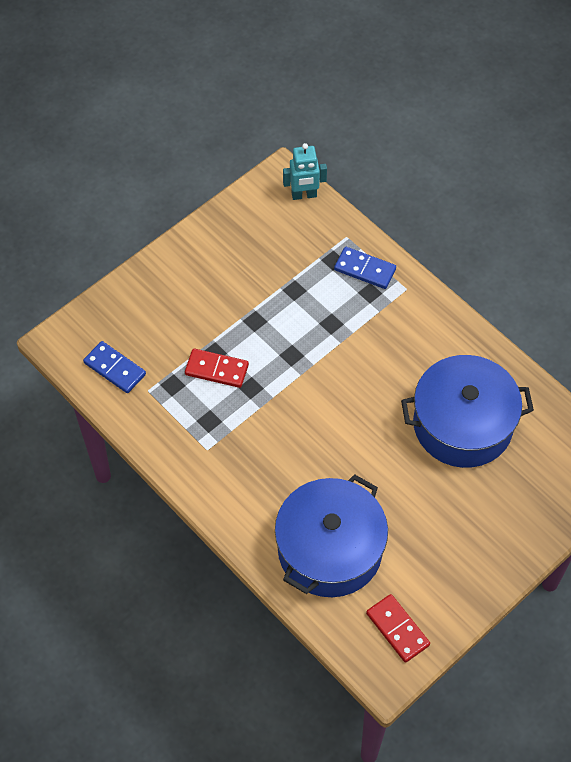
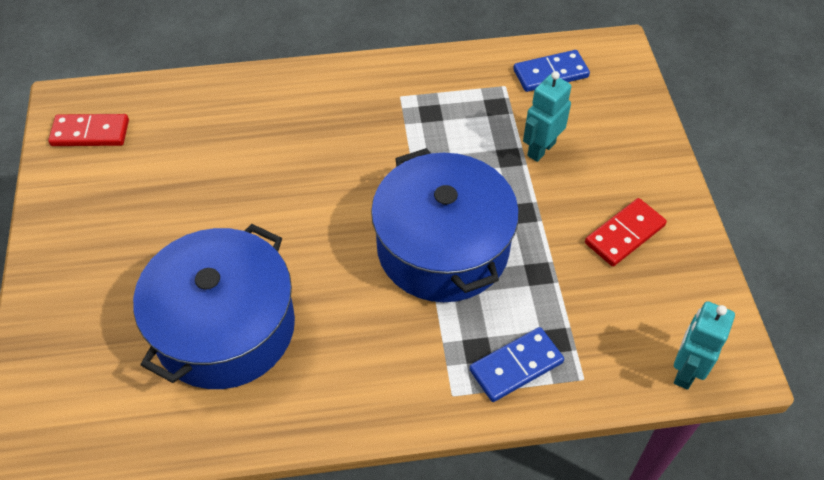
camera: 125 degrees right, 5 degrees down
(193, 338) = (541, 149): none -> turquoise robot
(216, 370) = (485, 148): red domino -> red domino (624, 234)
(330, 549) = (212, 128): blue pot -> blue pot (442, 247)

